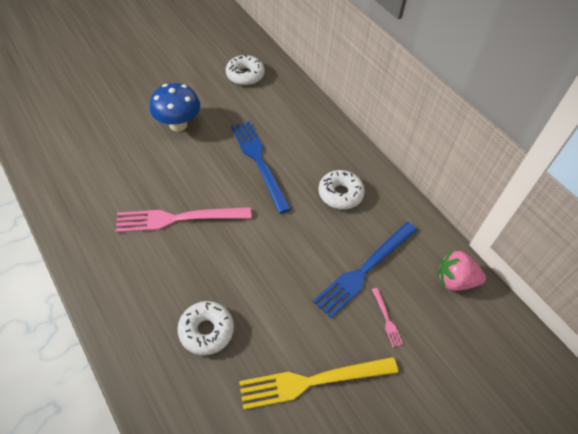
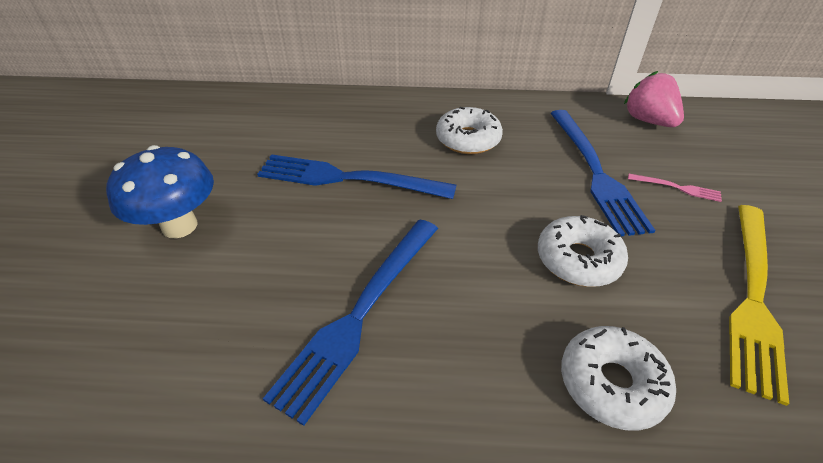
camera: 50 degrees left, 10 degrees down
(178, 218) = (360, 313): pink fork -> blue fork
(245, 75) = (190, 124): white donut -> white donut (578, 259)
(455, 280) = (648, 121): pink strawberry -> pink strawberry turned 105 degrees clockwise

